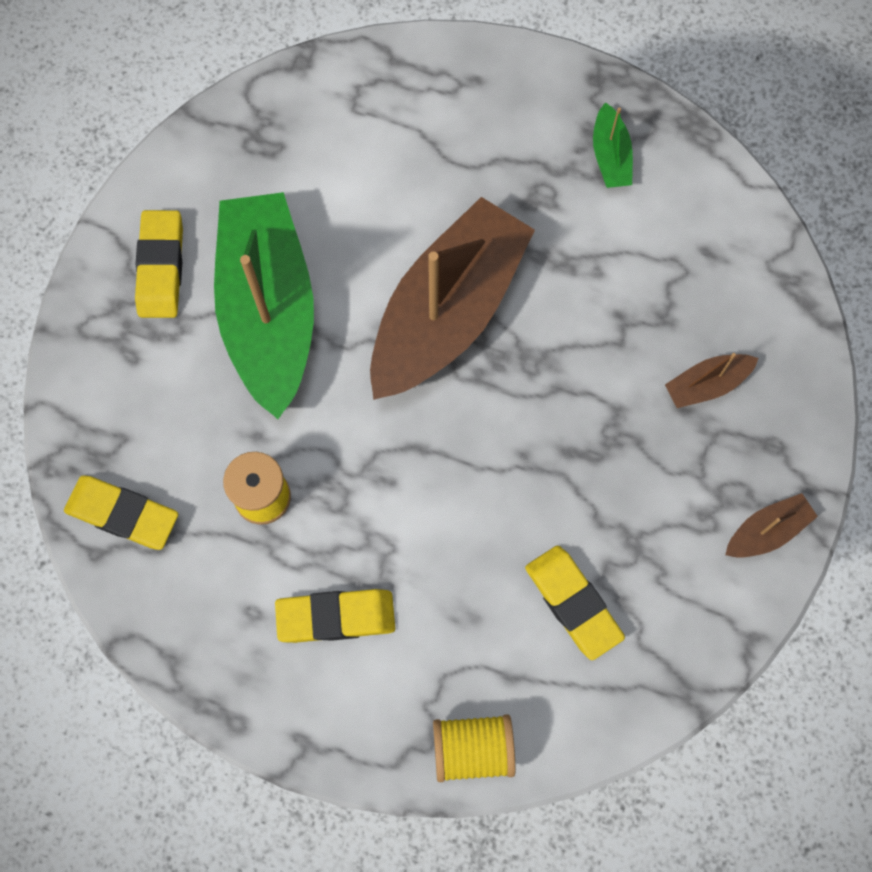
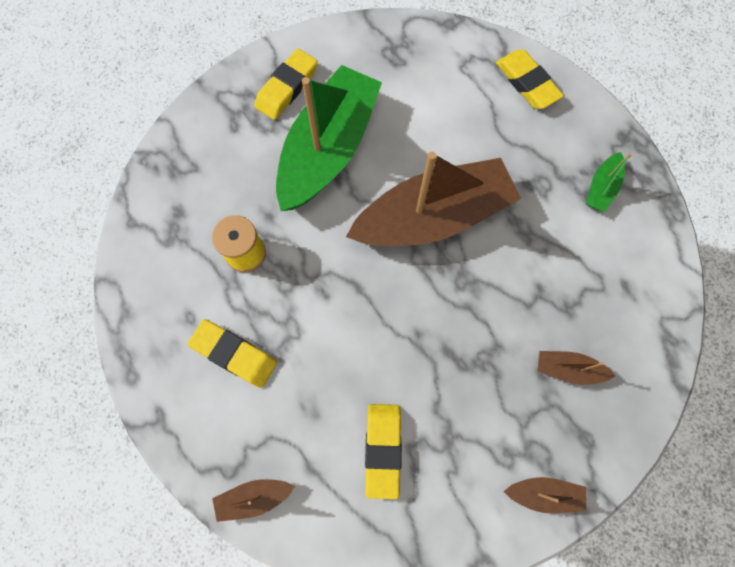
camera: 35 degrees right, 0 degrees up
(123, 514) = (162, 210): yellow eraser -> yellow eraser (527, 83)
(473, 749) = (254, 497): yellow spool -> brown boat

